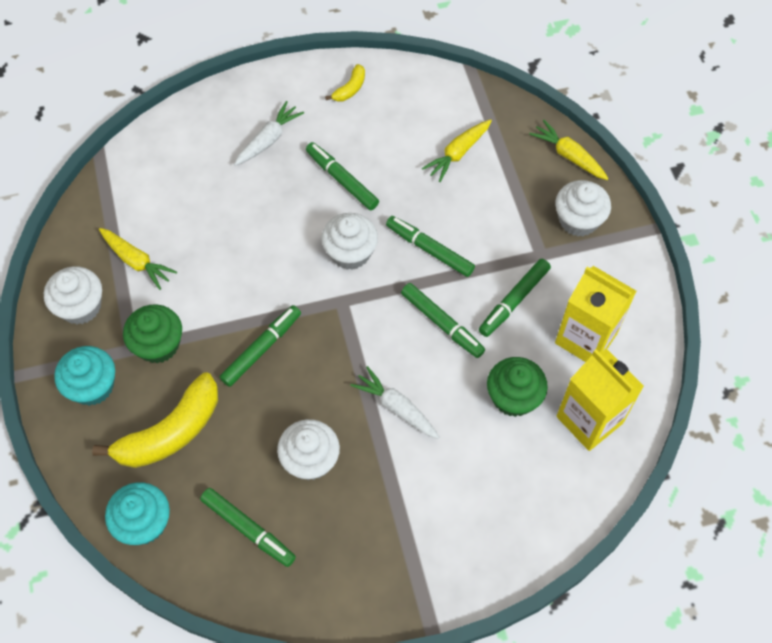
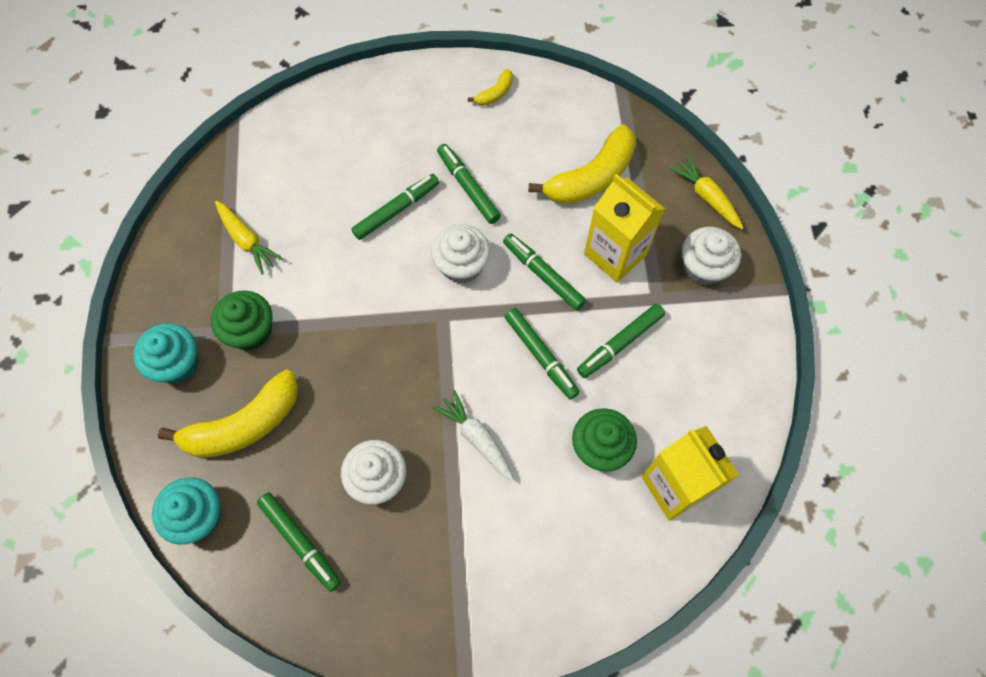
camera: 10 degrees right, 5 degrees up
(80, 306) = (182, 278): white cupcake -> none
(261, 348) = (352, 352): green marker -> green marker (396, 210)
(269, 139) = (403, 134): white carrot -> none
(457, 154) = (591, 177): yellow carrot -> yellow banana
(586, 338) = (688, 396): yellow carton -> yellow carton (615, 254)

